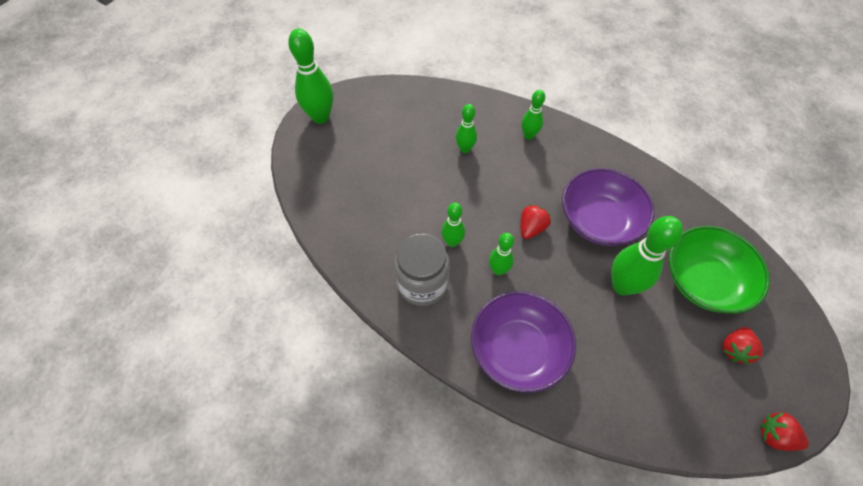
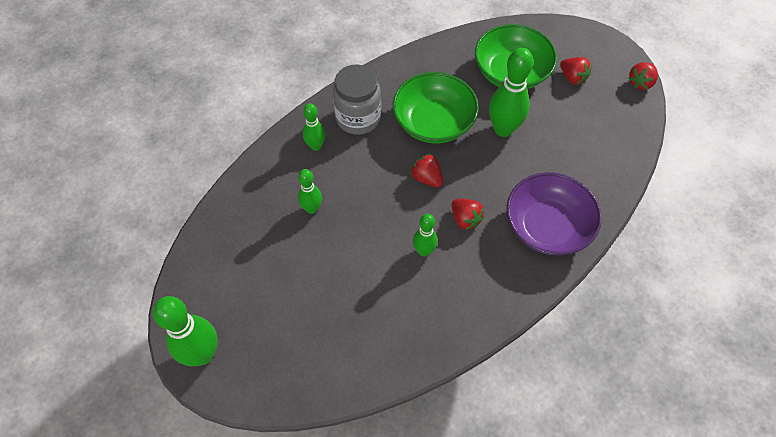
camera: 75 degrees left, 0 degrees up
(422, 284) = (464, 290): grey jar -> grey jar (358, 118)
(498, 270) = (465, 219): green bowling pin -> red strawberry
(599, 220) = (433, 122): purple bowl -> green bowl

